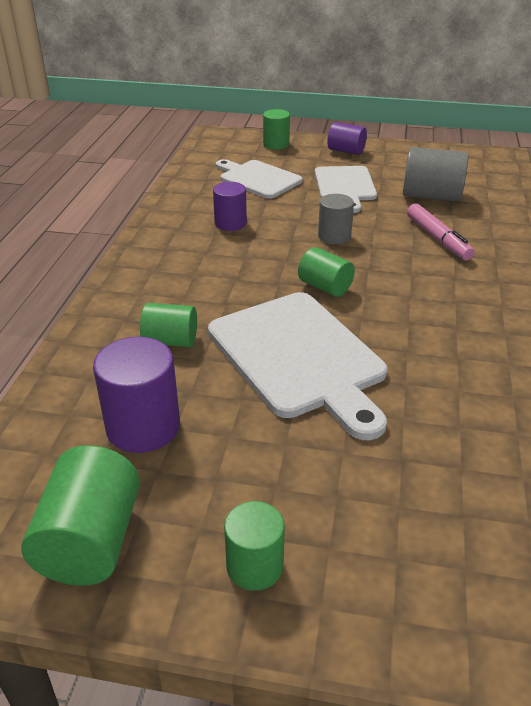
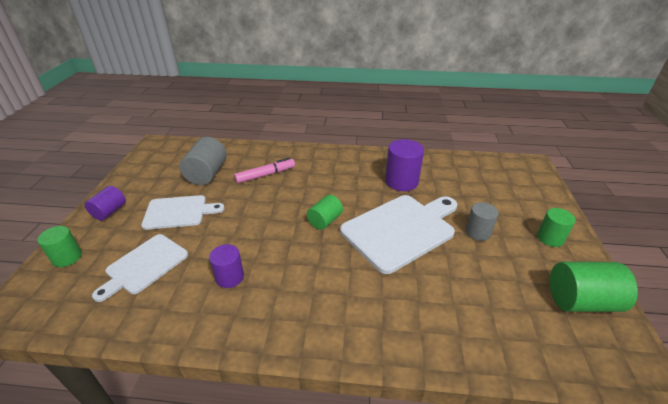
camera: 95 degrees left, 0 degrees up
(143, 427) = (490, 294): purple cylinder -> purple cylinder (401, 181)
(170, 341) = (402, 293): green cylinder -> none
(334, 236) = (258, 217): grey cylinder -> grey cylinder (478, 232)

